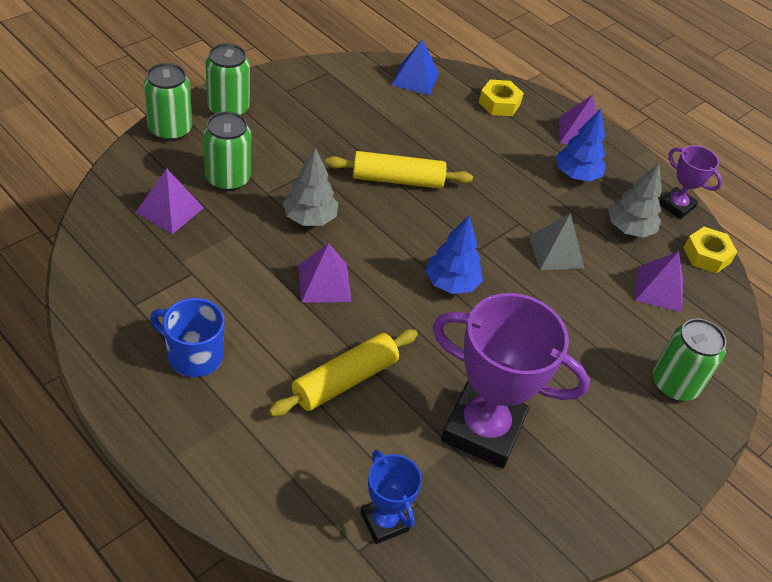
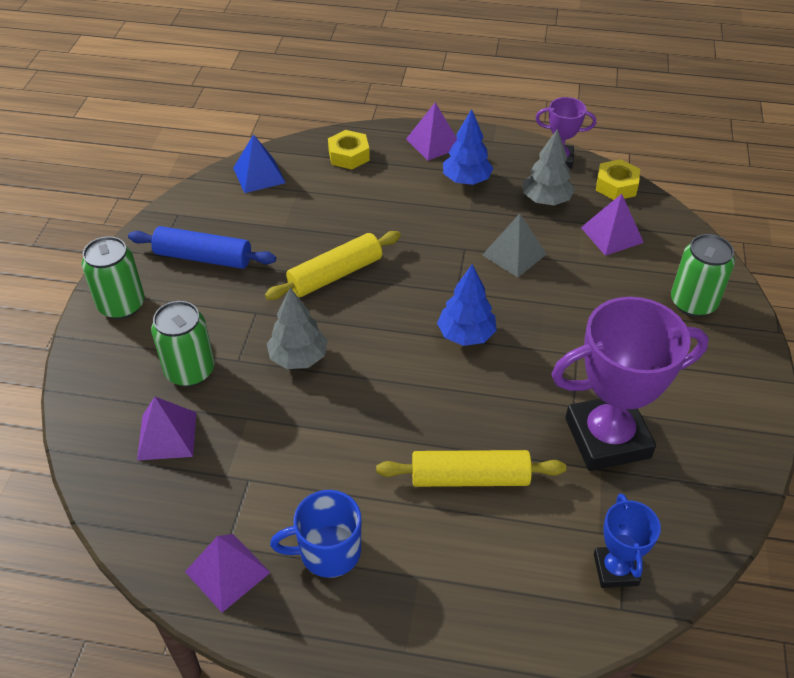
camera: 30 degrees left, 0 degrees up
(170, 130) = (87, 360): green can -> none
(315, 111) = (203, 257): none -> blue rolling pin
(324, 283) = (369, 406): purple pyramid -> purple pyramid (227, 572)
(344, 380) = (470, 477): yellow rolling pin -> yellow rolling pin turned 75 degrees clockwise
(384, 521) = (615, 569): blue trophy -> blue trophy turned 60 degrees clockwise

